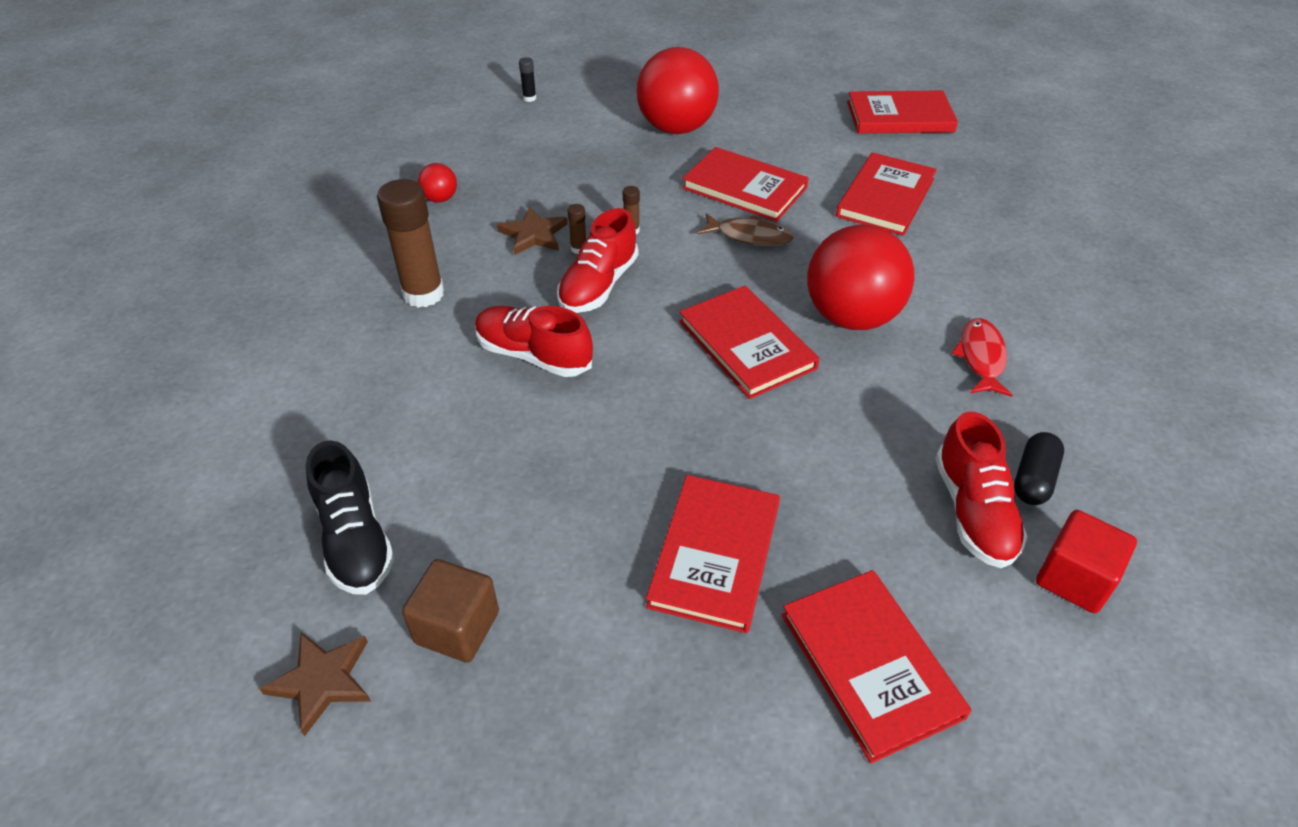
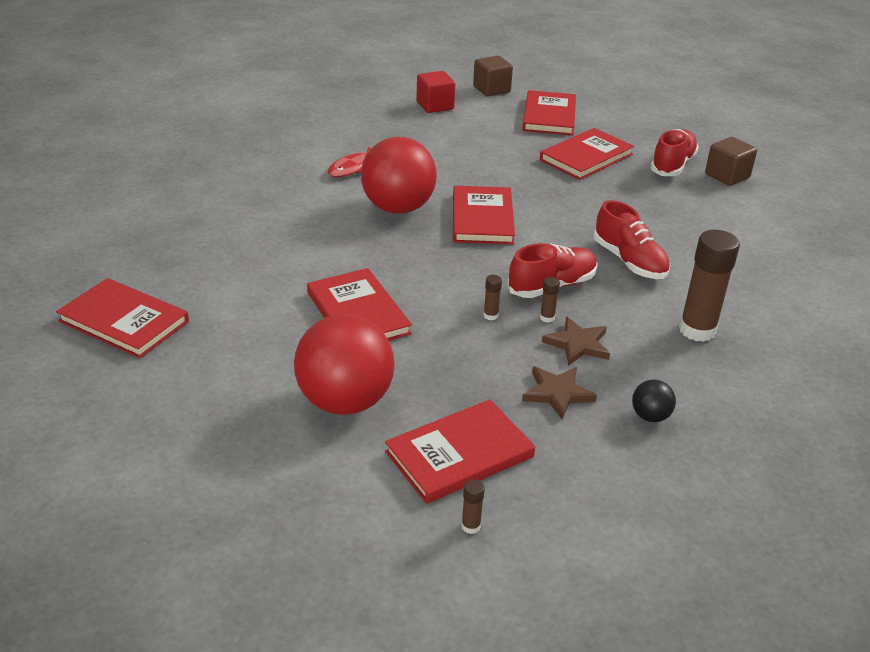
camera: 150 degrees left, 10 degrees down
(322, 681) = (797, 181): brown star -> brown star (557, 393)
(355, 539) = (775, 218): black shoe -> none
(440, 199) = (650, 416): red ball -> black ball
(529, 98) = (471, 526): black glue stick -> brown glue stick
(749, 236) = (402, 276): brown fish -> none
(885, 197) = (260, 262): red book -> red book (459, 454)
(973, 511) = (448, 130): red shoe -> red shoe (672, 165)
(1033, 479) = (404, 128): black capsule -> none
(1058, 713) = (491, 89): none -> brown cube

